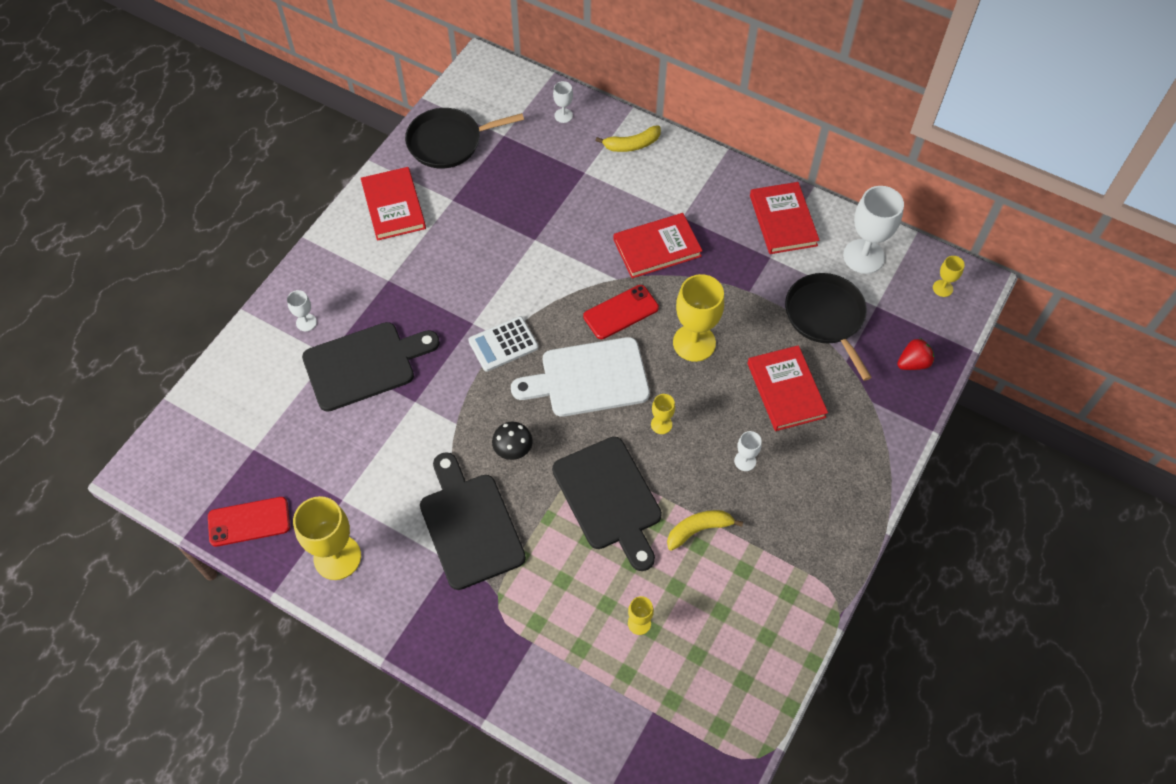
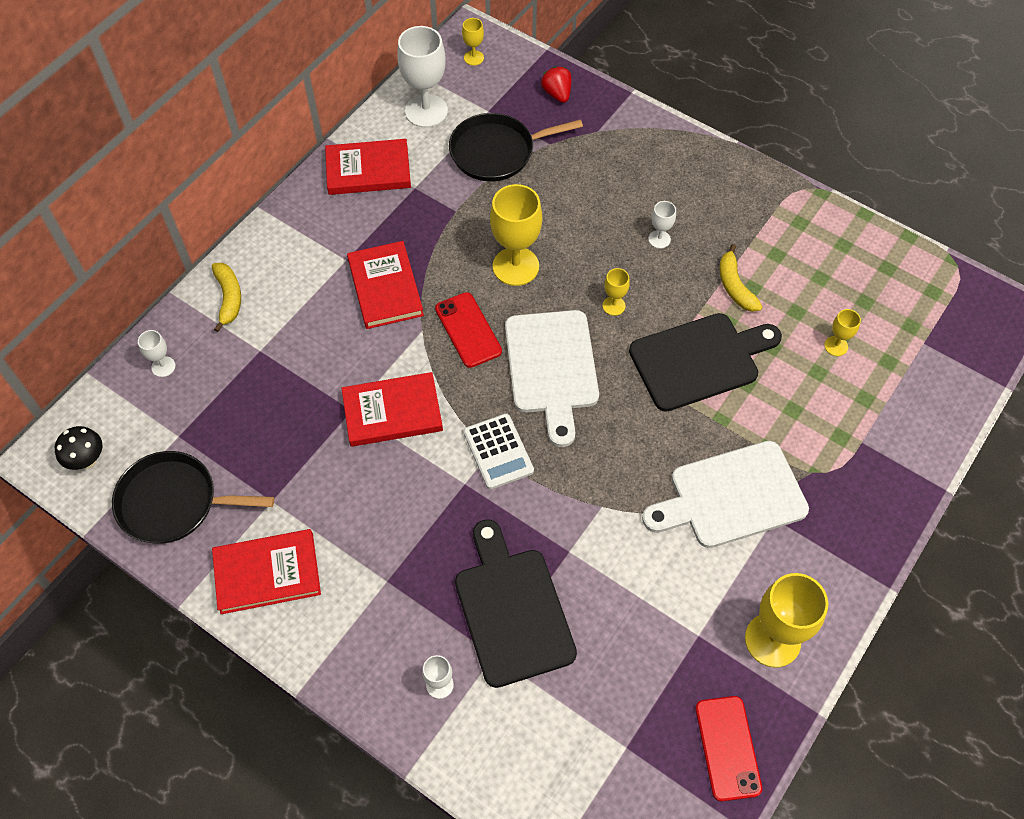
camera: 85 degrees left, 0 degrees up
(448, 142) = (173, 502): black pan -> black pan turned 105 degrees clockwise
(469, 526) = (731, 496): black cutting board -> white cutting board
(513, 451) = (640, 448): black mushroom -> black mushroom (87, 460)
(786, 390) = (580, 196): red book -> red book (392, 412)

